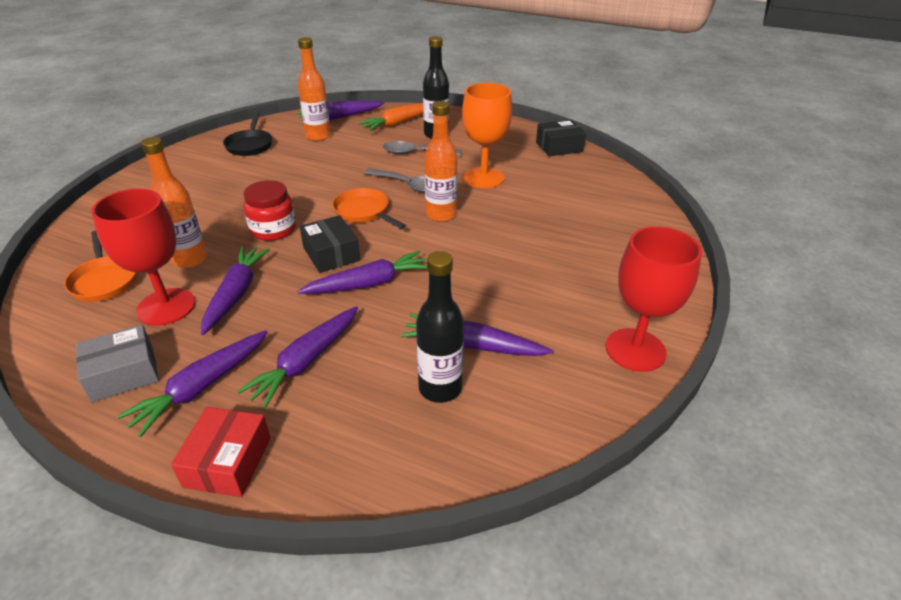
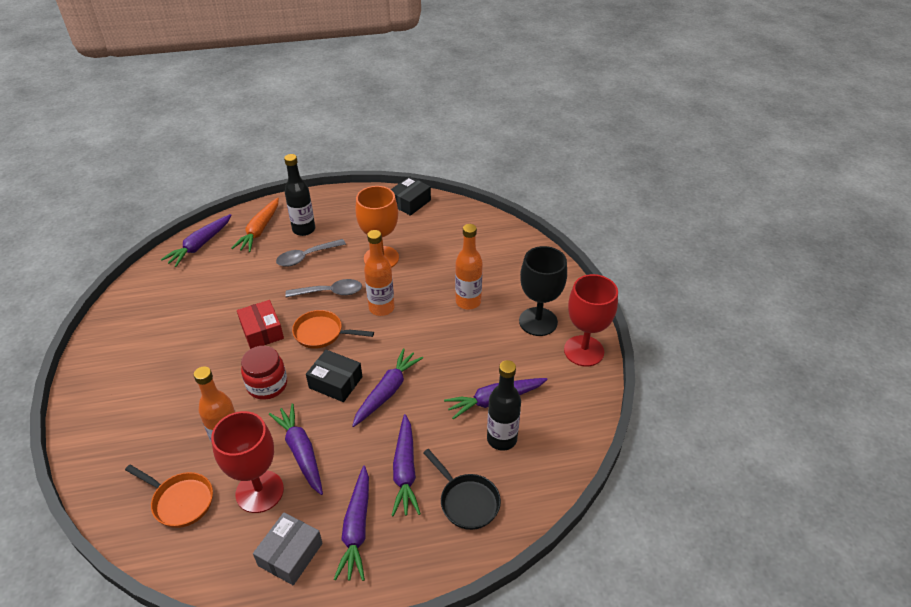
camera: 35 degrees left, 5 degrees up
(228, 462) = (427, 559): red box -> red box (262, 331)
(250, 145) = (148, 313): black pan -> black pan (467, 501)
(318, 136) = (202, 275): orange bottle -> orange bottle (468, 302)
(602, 295) = (538, 321): none -> black goblet

